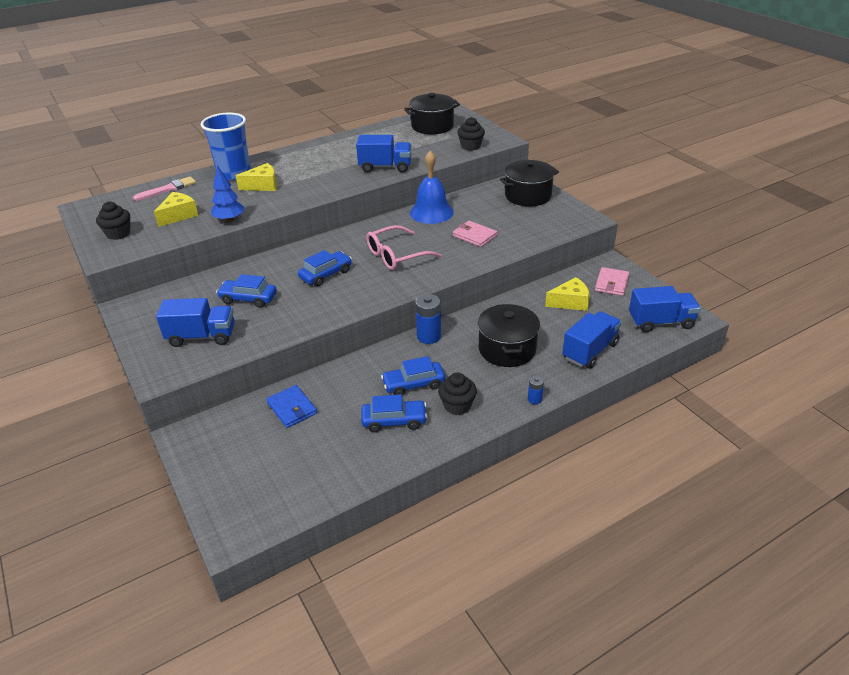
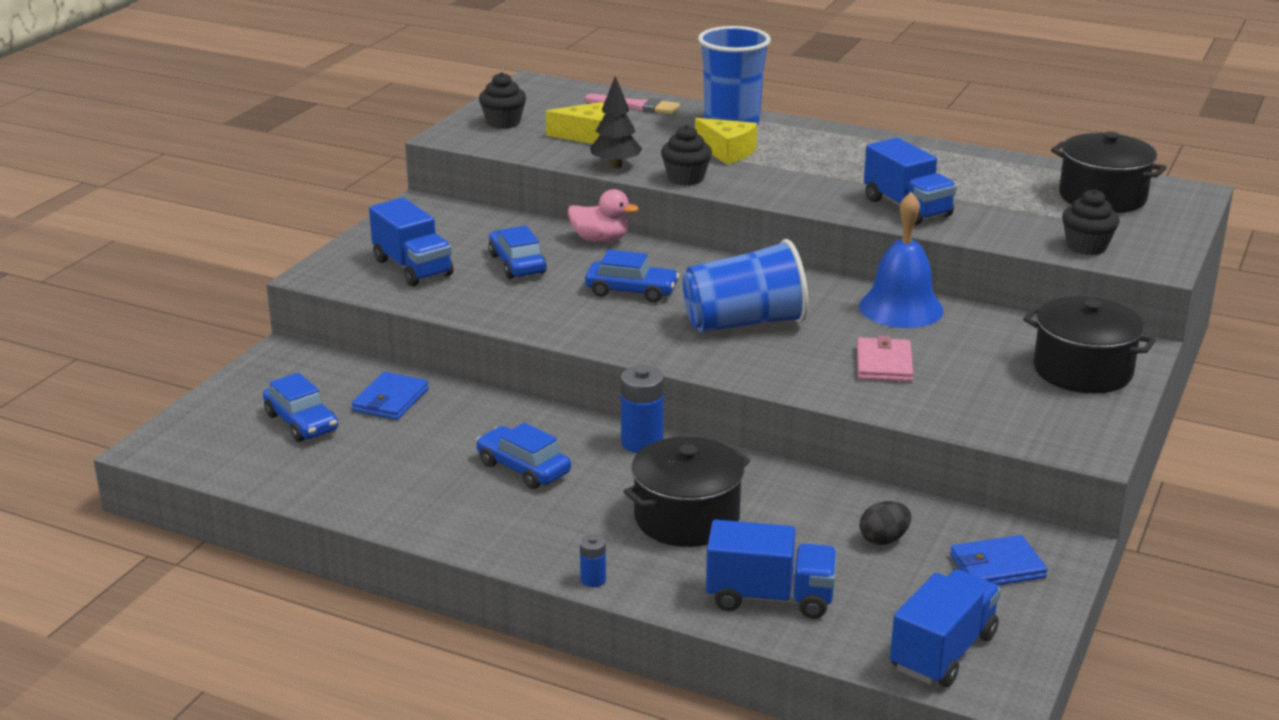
camera: 55 degrees right, 10 degrees down
(229, 220) = (615, 166): blue tree -> black tree
(258, 263) = (600, 240): none -> pink duck
(394, 421) = (435, 480): blue car -> blue car (302, 422)
(397, 255) = (744, 323): pink glasses -> blue cup
(457, 405) = (513, 518): black cupcake -> black cupcake (686, 178)
(570, 302) = (884, 539): yellow cheese -> black egg
(611, 283) = (997, 566): pink wallet -> blue wallet
(660, 322) = (943, 652): blue truck -> blue truck turned 105 degrees counterclockwise

